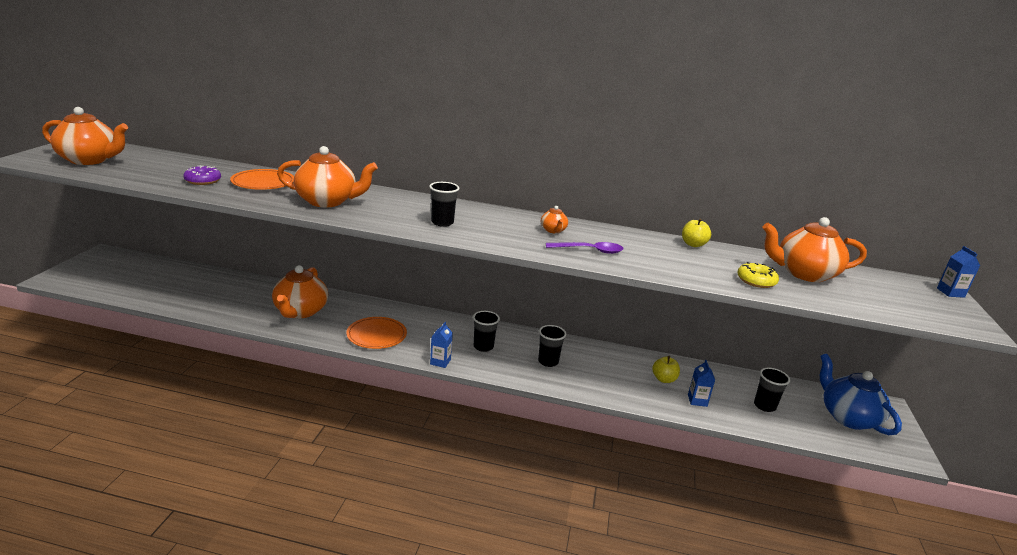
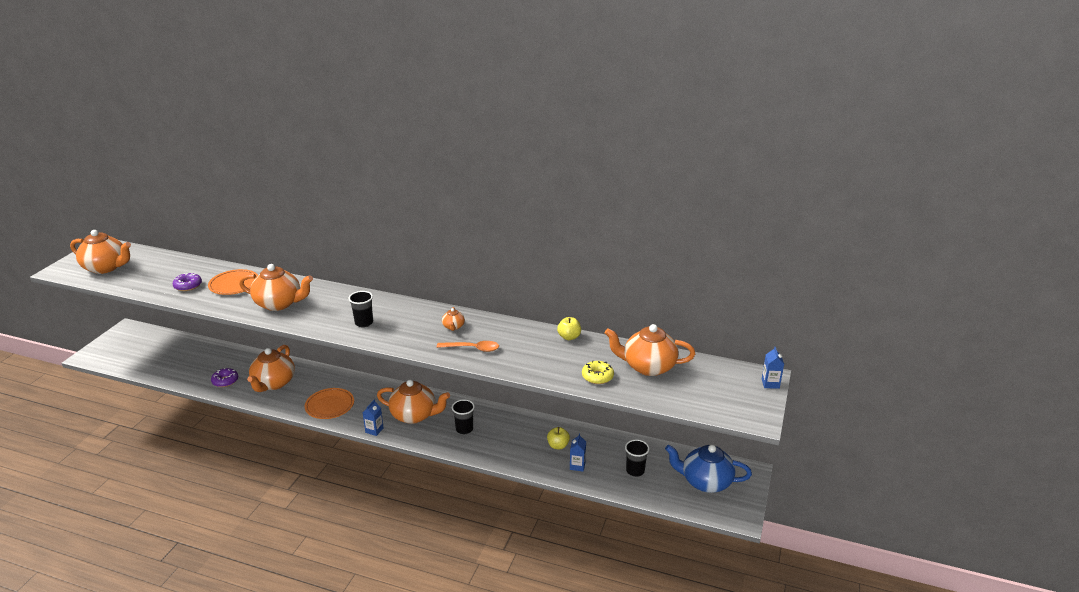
camera: 10 degrees right, 5 degrees up
(238, 308) = (225, 381): none -> purple donut
(483, 347) = (414, 415): black cup -> orange teapot
(589, 250) = (472, 348): purple spoon -> orange spoon
(847, 417) = (705, 482): blue teapot -> blue teapot turned 60 degrees counterclockwise

